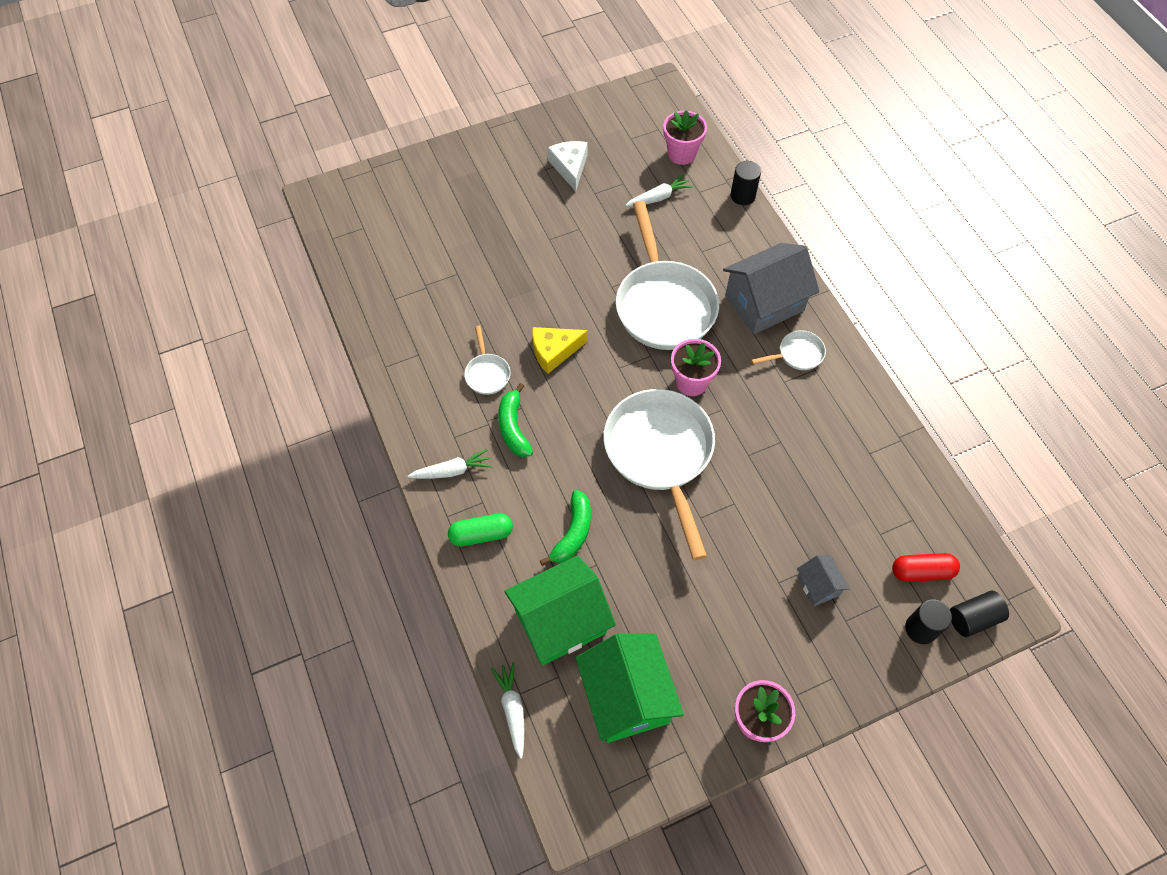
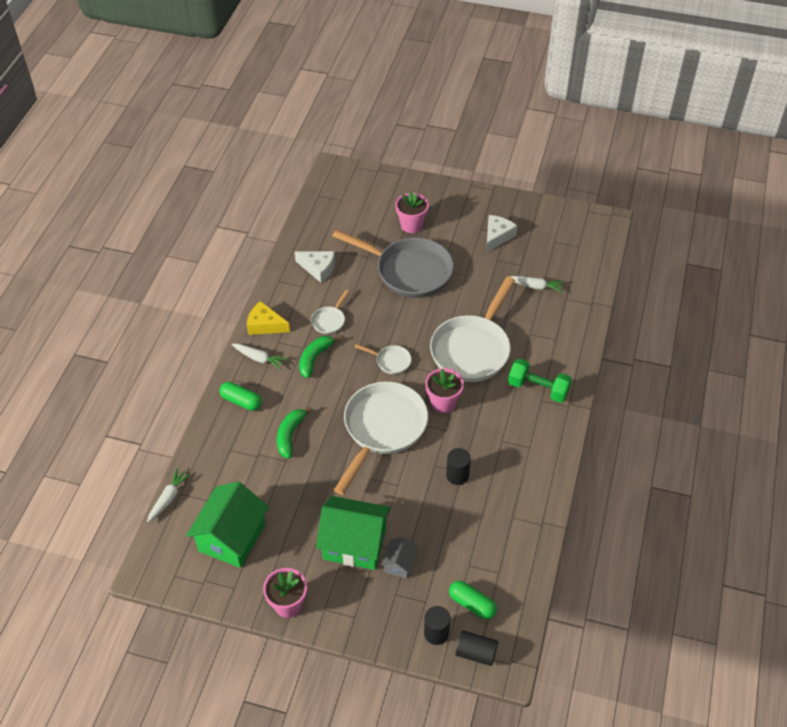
camera: 40 degrees right, 10 degrees down
(416, 322) = (318, 268): none -> white cheese
(517, 262) = (409, 271): none -> grey pan
(554, 351) = (379, 333): yellow cheese -> yellow cheese (265, 325)
(560, 622) = (237, 474): green house -> green house (354, 544)
(573, 533) = (290, 435): green banana -> green banana turned 135 degrees clockwise
(681, 154) = (578, 270): pink flower pot -> pink flower pot (411, 225)
(742, 196) = (593, 318): black cylinder -> black cylinder (457, 475)
(764, 303) = (538, 388): grey house -> green dumbbell
(797, 354) = (527, 431): white pan -> white pan (391, 361)
(922, 571) = (472, 604): red capsule -> green capsule

